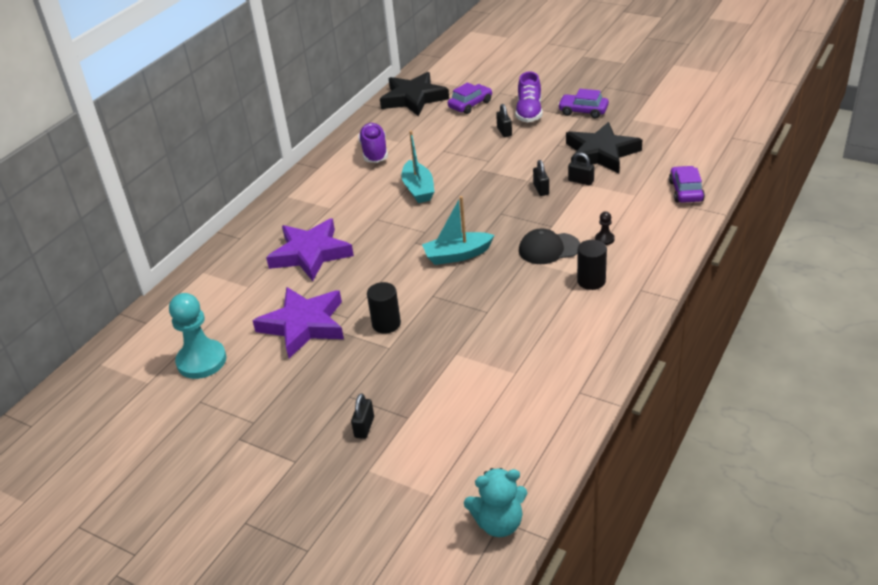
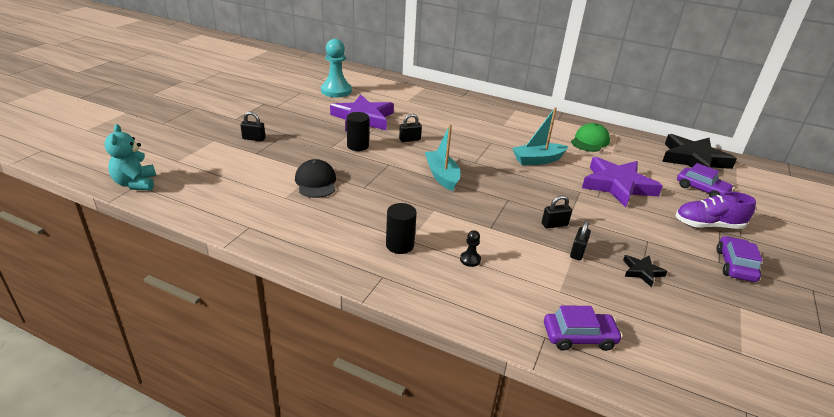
camera: 80 degrees right, 5 degrees down
(311, 254) = (444, 119): purple star -> purple star (617, 185)
(374, 152) = (590, 141): purple shoe -> green cap
(504, 131) = (658, 207): black padlock -> black padlock (410, 139)
(549, 249) = (452, 223): black cap -> black cap (316, 182)
(601, 153) = (642, 272): black star -> black star, size x0.45

